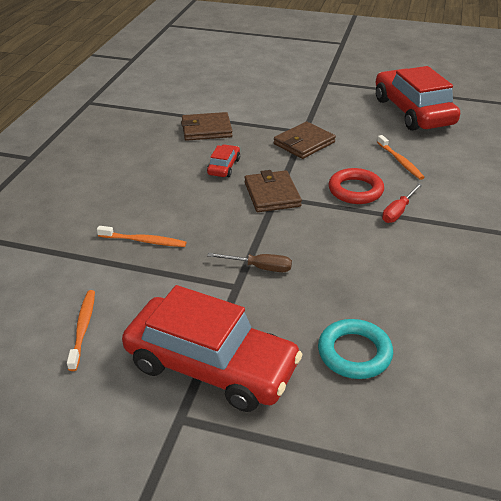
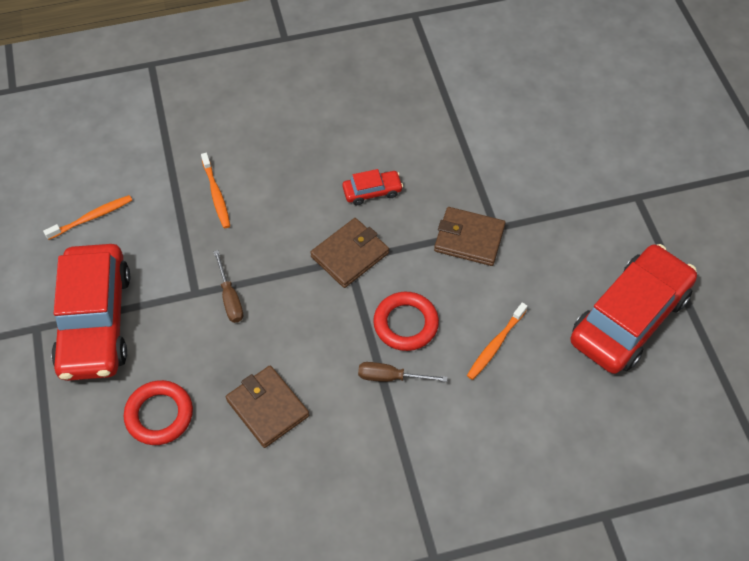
camera: 60 degrees right, 20 degrees up
(206, 129) = (434, 140): brown wallet -> brown wallet (268, 408)
(354, 353) = (159, 415): turquoise ring -> red ring
(398, 211) = (391, 377): red screwdriver -> brown screwdriver

